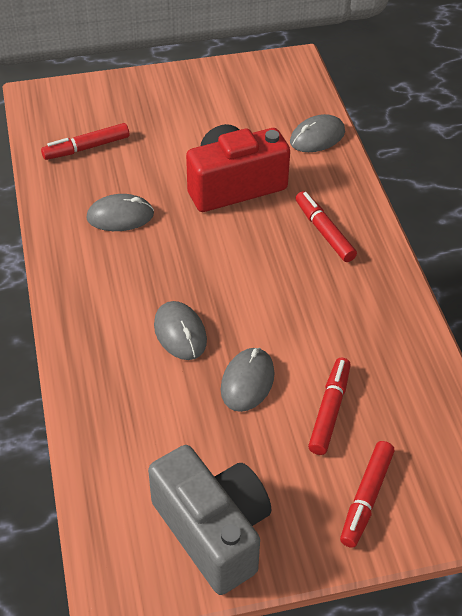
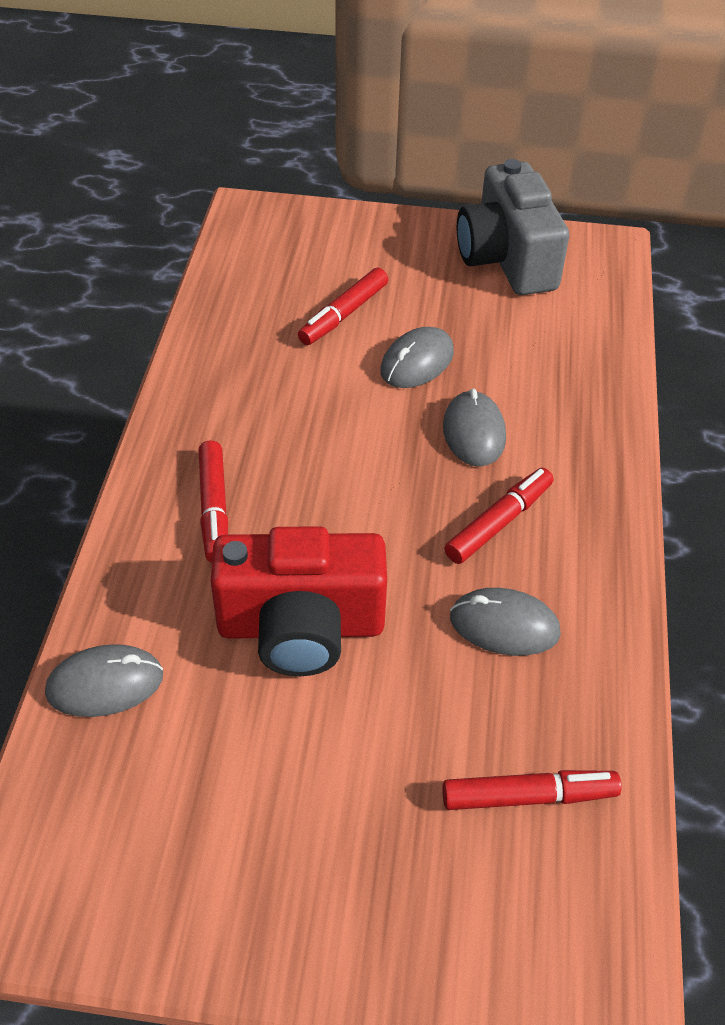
camera: 160 degrees left, 0 degrees up
(366, 498) = (353, 245): red marker -> red marker (499, 522)

